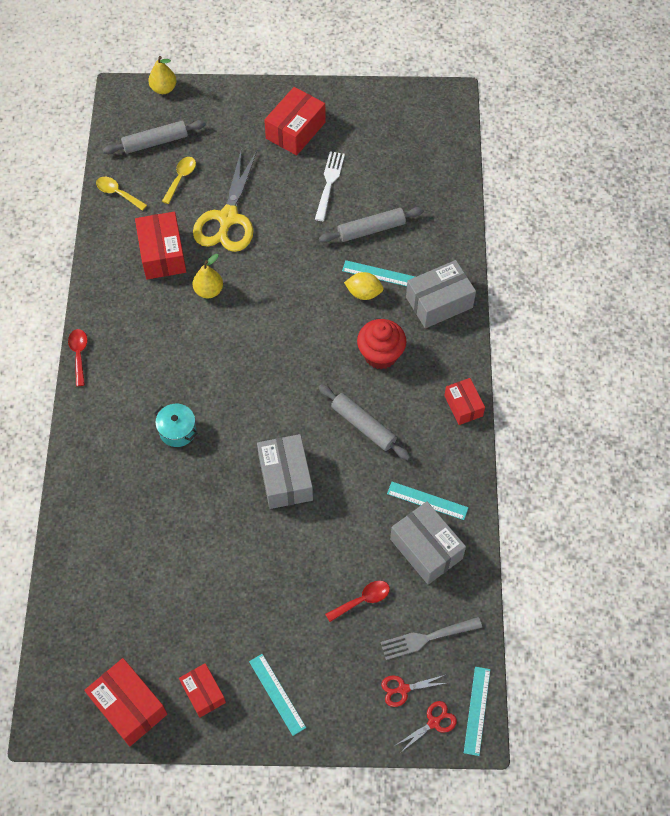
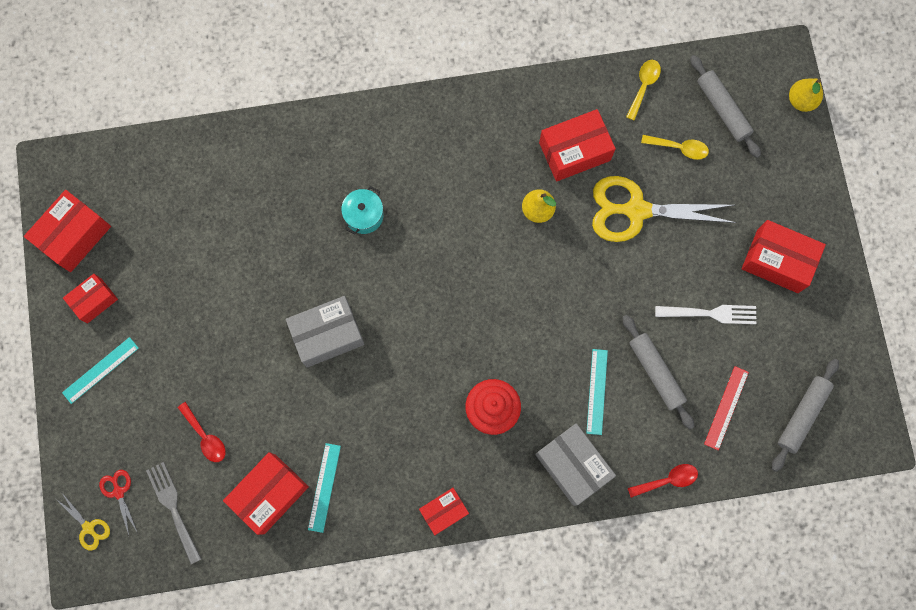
camera: 80 degrees right, 15 degrees up
(79, 354) = (435, 98): red spoon -> red spoon (667, 480)
(363, 425) = (401, 405): grey rolling pin -> grey rolling pin (802, 415)
(364, 293) = (568, 378): yellow lemon -> none
(409, 187) = (726, 408): none -> red ruler
(426, 549) = (270, 494): grey box -> red box
(434, 722) = (88, 528): red scissors -> yellow scissors
(477, 710) = (105, 569): turquoise ruler -> none

